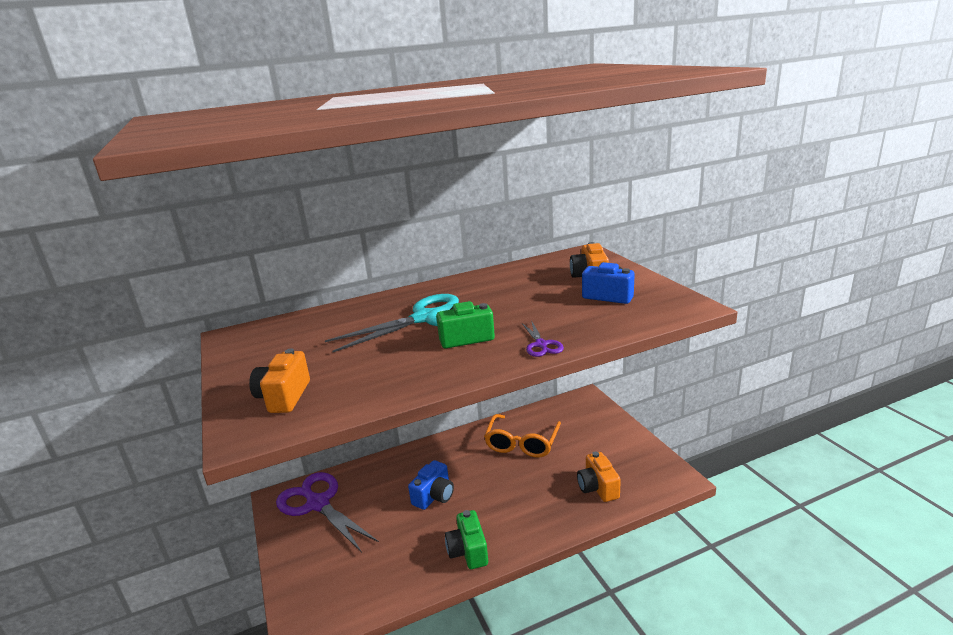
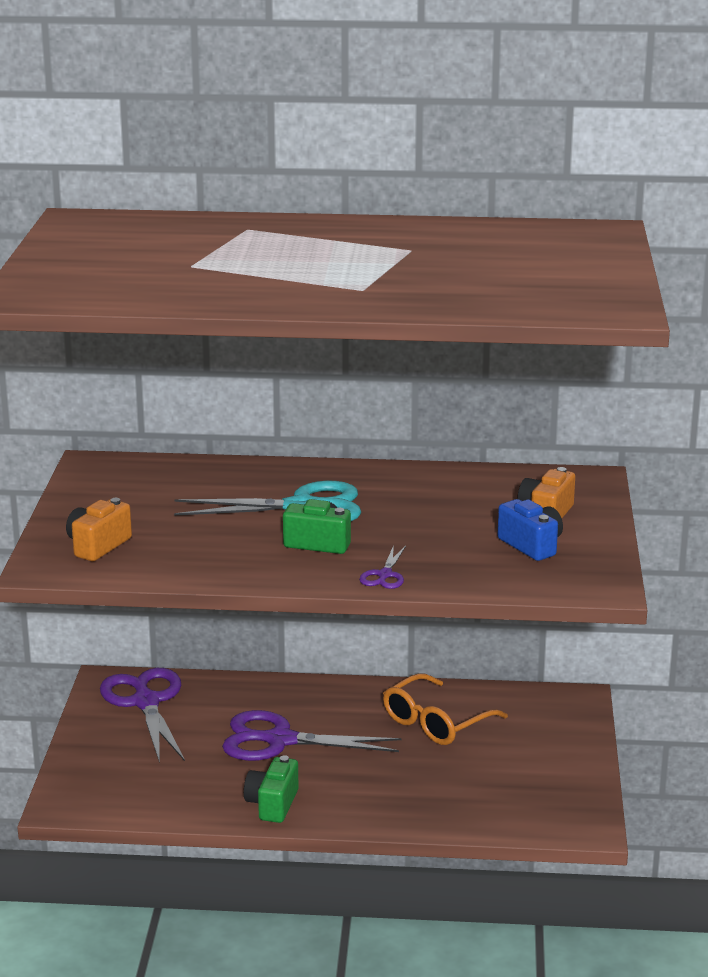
camera: 25 degrees right, 0 degrees up
(434, 496) = (279, 740): blue camera -> purple scissors
(598, 488) = (478, 800): orange camera -> none

